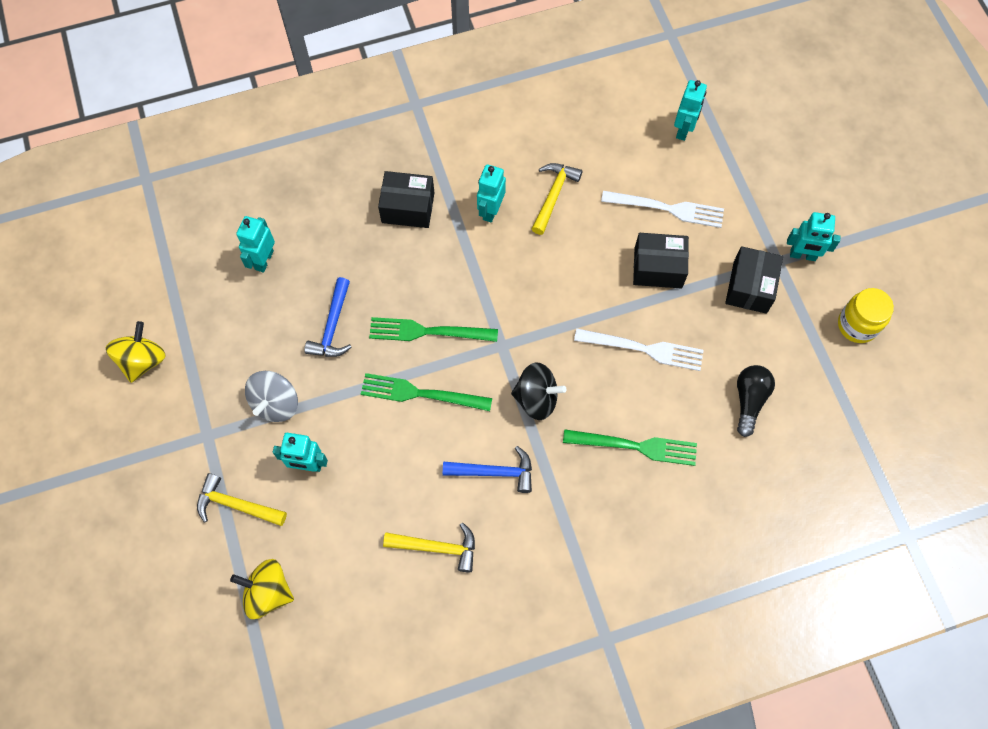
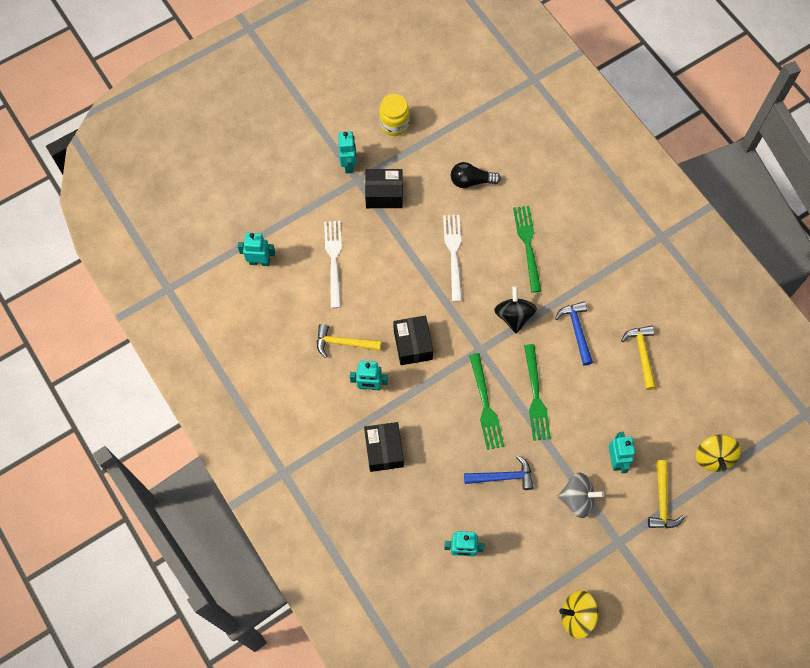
camera: 105 degrees left, 0 degrees up
(658, 268) = (386, 257): black box -> black box (413, 345)

